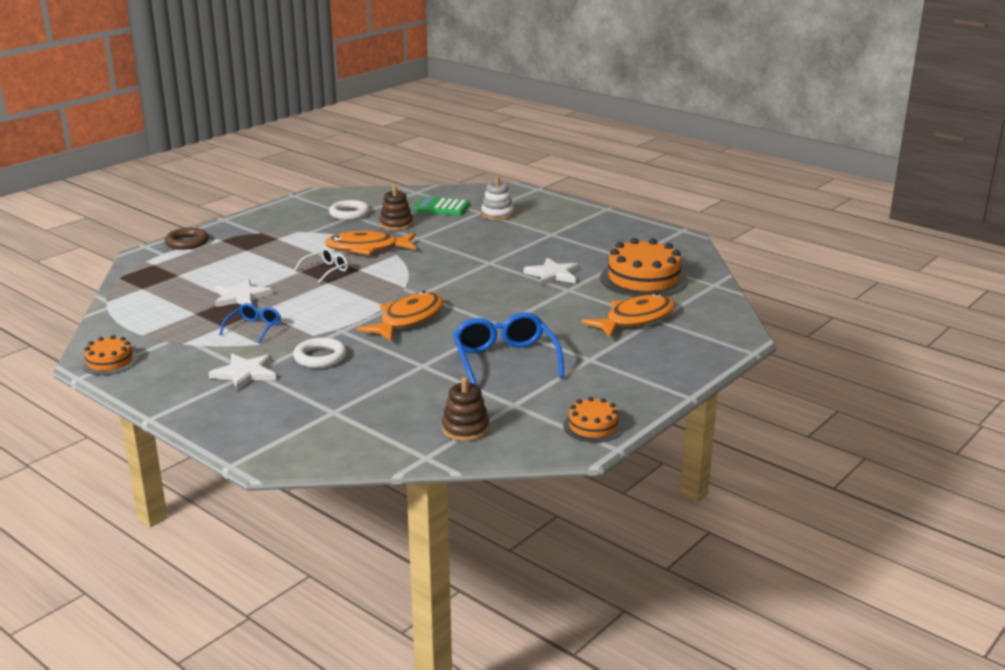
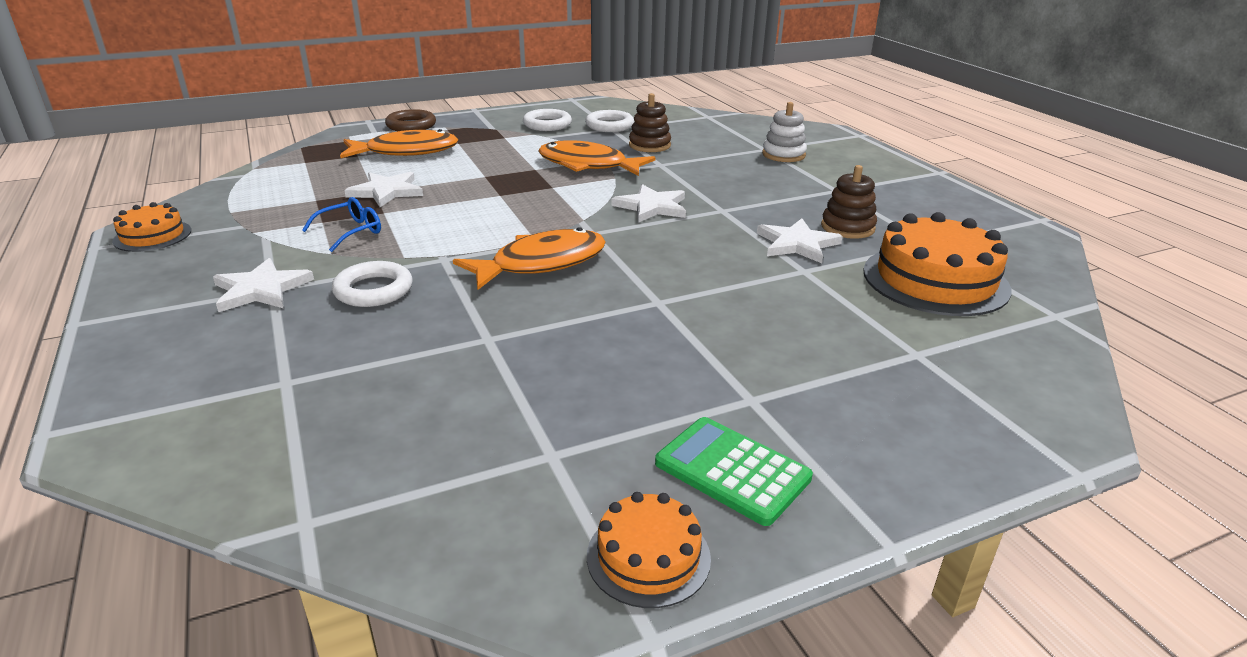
camera: 25 degrees right, 5 degrees up
(299, 221) = (547, 124): none -> white ring
(326, 270) = (514, 181): white glasses -> none
(441, 207) = (721, 136): green calculator -> green calculator (732, 471)
(442, 269) = (652, 207): none -> white star
(465, 429) = (427, 482): brown stacking toy -> brown stacking toy (847, 227)
(505, 360) = (613, 363): blue glasses -> none
(635, 319) = (880, 345): orange fish -> orange fish (406, 152)

